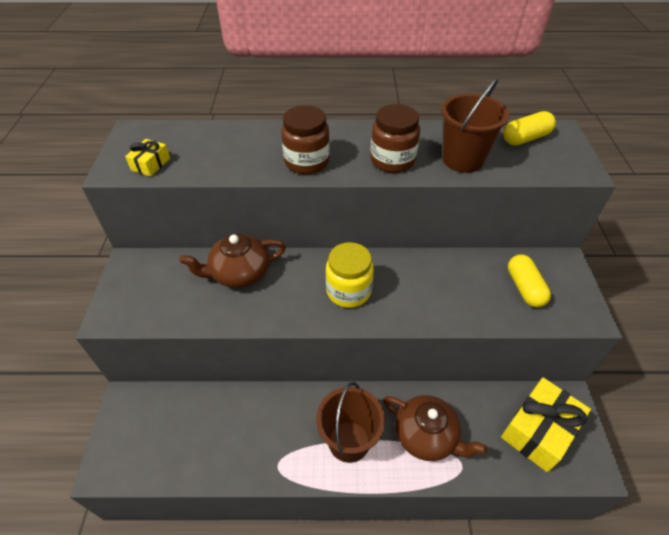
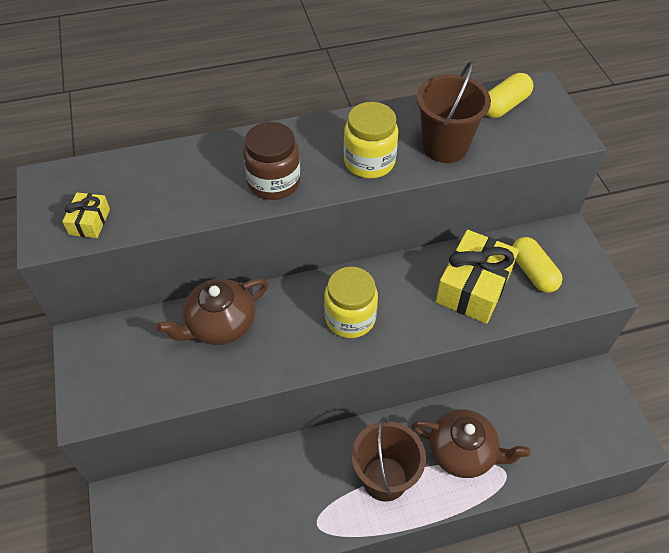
camera: 15 degrees left, 5 degrees up
(392, 160) = (369, 162): brown jar -> yellow jar
(538, 430) = (572, 417): yellow gift -> yellow gift (473, 287)

